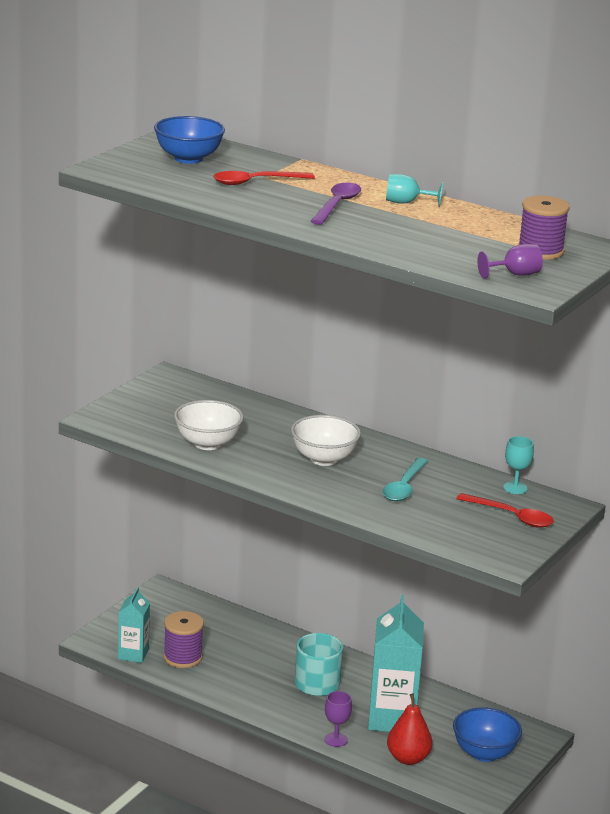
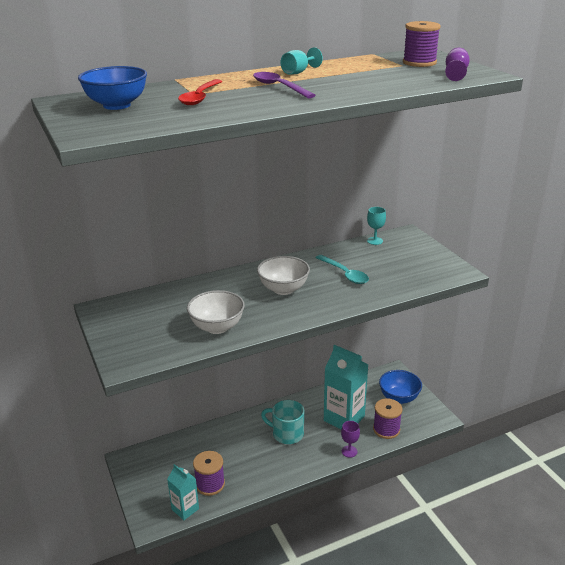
camera: 55 degrees left, 5 degrees up
(408, 758) = (386, 429): red pear -> purple spool
(512, 517) = (408, 253): red spoon -> none

